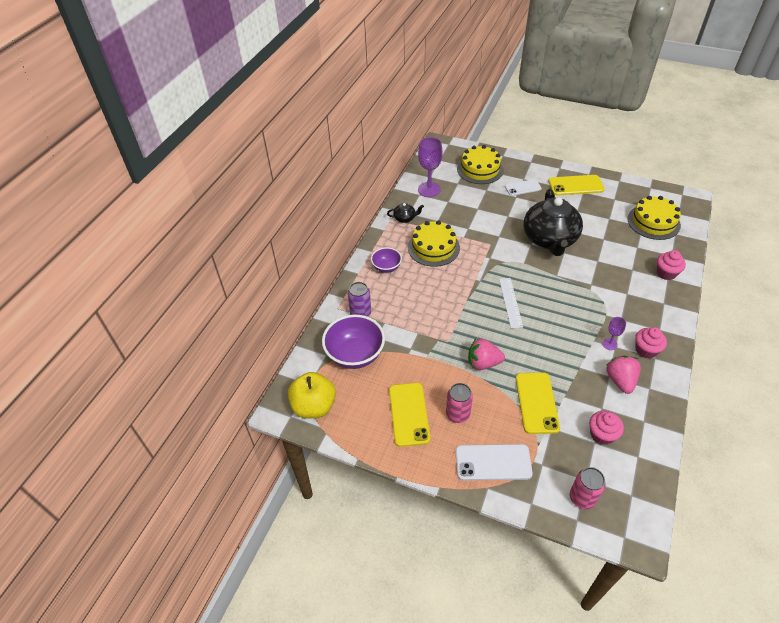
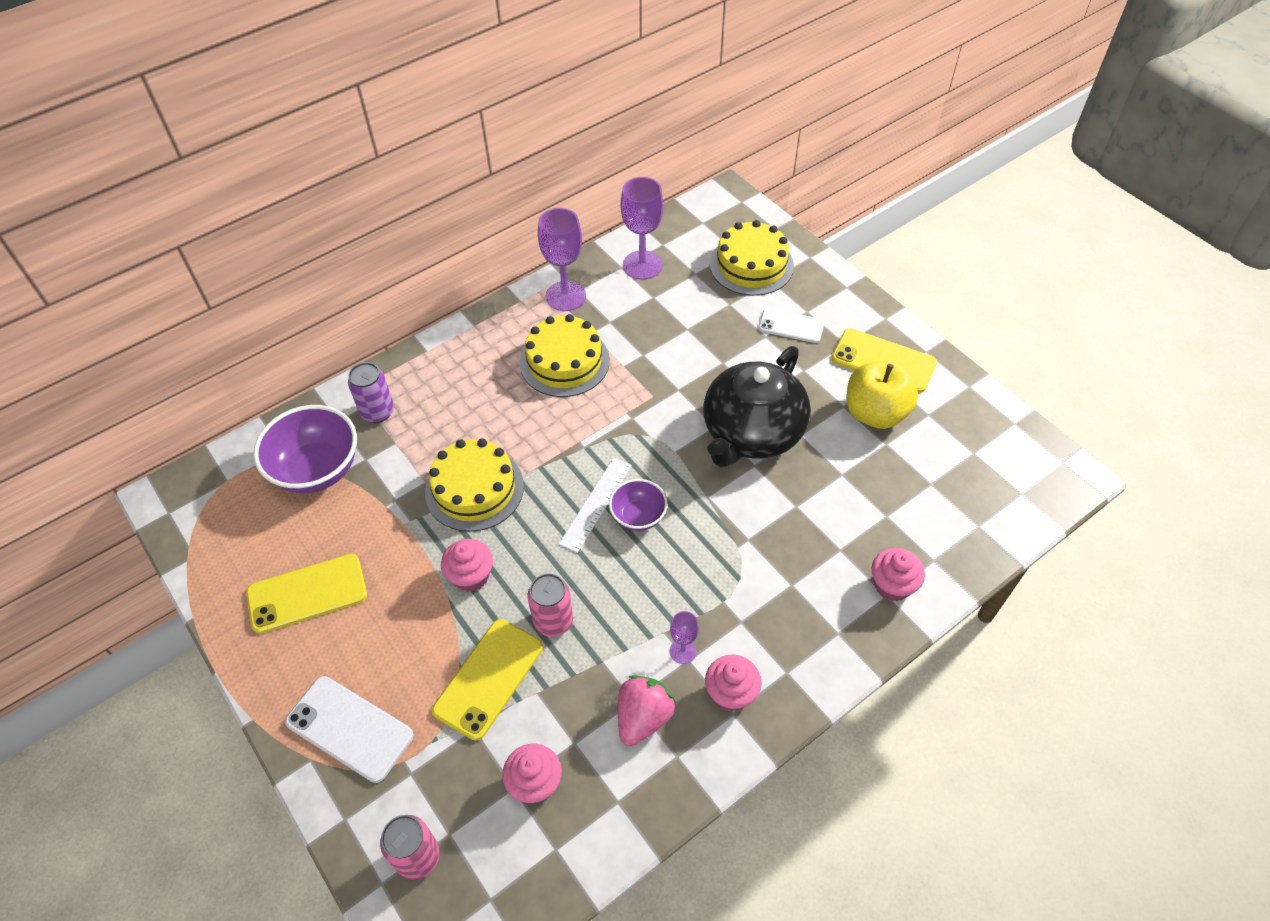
camera: 30 degrees right, 5 degrees up
(314, 406) = (205, 514): yellow apple -> yellow apple (875, 413)
(386, 267) = (472, 361): purple bowl -> purple bowl (638, 516)
(405, 218) = (565, 296): black teapot -> purple goblet
(408, 414) = (307, 593): yellow phone -> yellow phone turned 45 degrees clockwise
(457, 414) = (368, 631): pink can -> pink can (553, 621)
(483, 363) = (471, 576): pink strawberry -> pink cupcake
(653, 222) = (958, 486): yellow cake -> yellow cake (474, 489)

